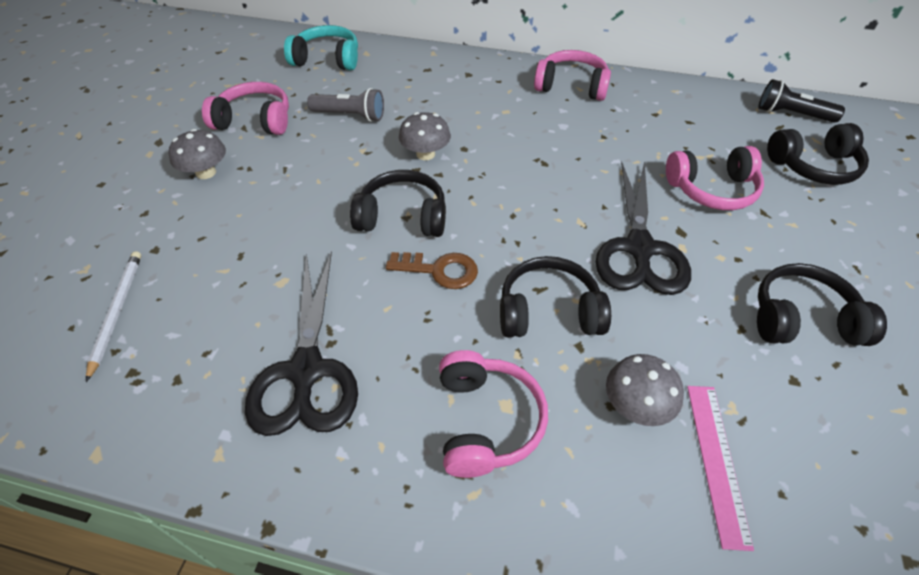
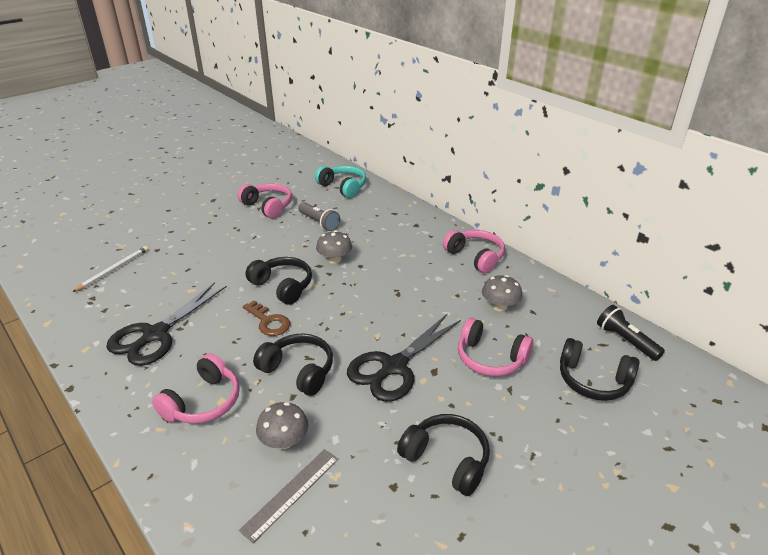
camera: 35 degrees right, 15 degrees down
(206, 172) = (217, 223): grey mushroom -> grey mushroom (500, 306)
(716, 461) = (291, 493): pink ruler -> grey ruler

